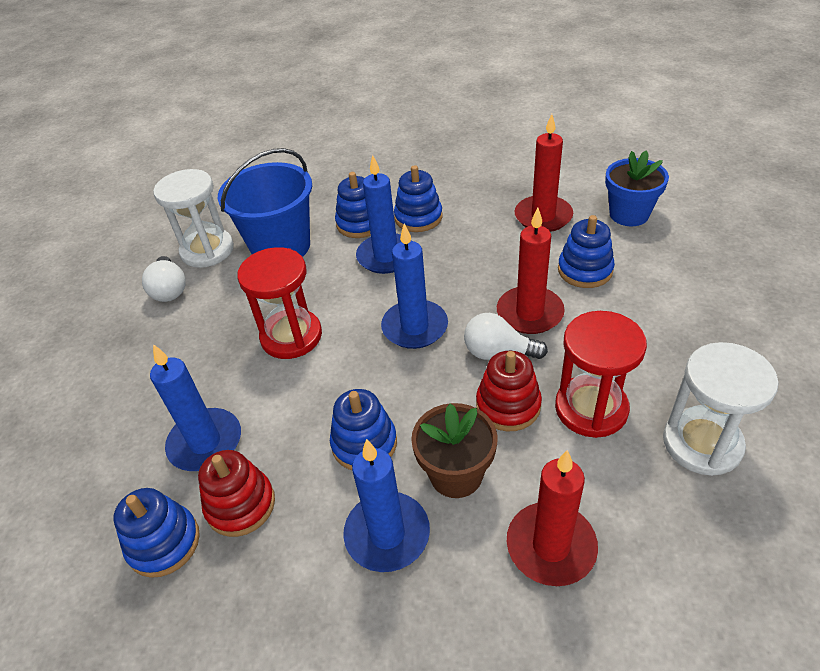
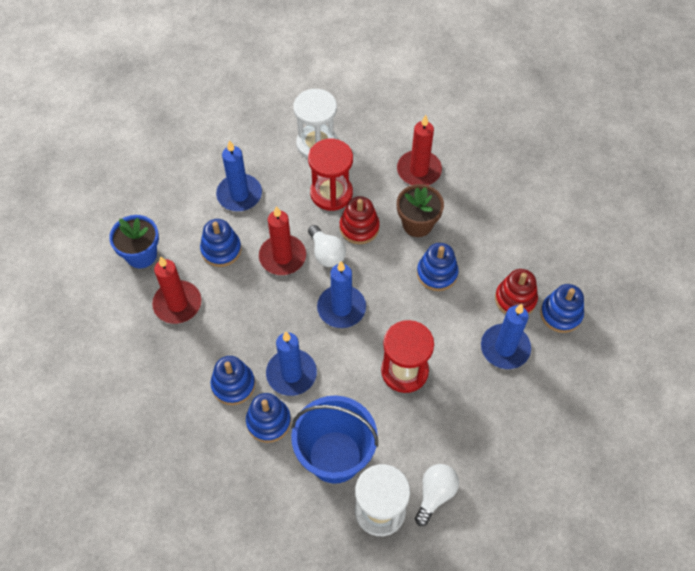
camera: 135 degrees left, 15 degrees up
(387, 534) = (470, 230): blue candle -> blue candle (239, 194)

